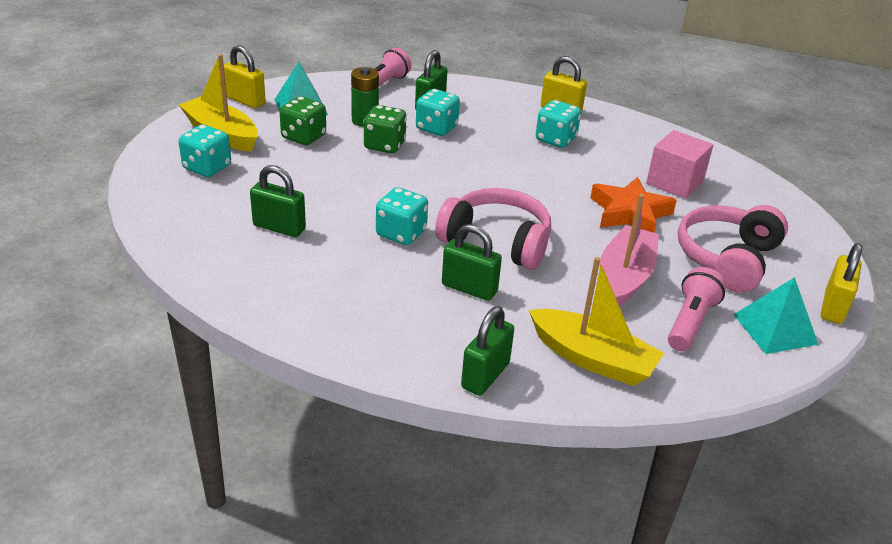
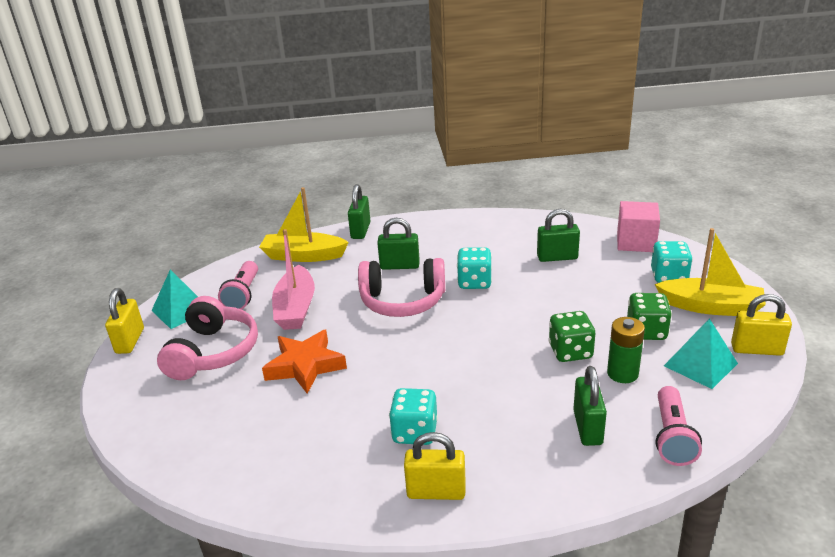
camera: 160 degrees right, 5 degrees down
(436, 128) = (547, 394): turquoise dice -> none
(674, 182) = (266, 421): pink cube -> pink cube (636, 242)

